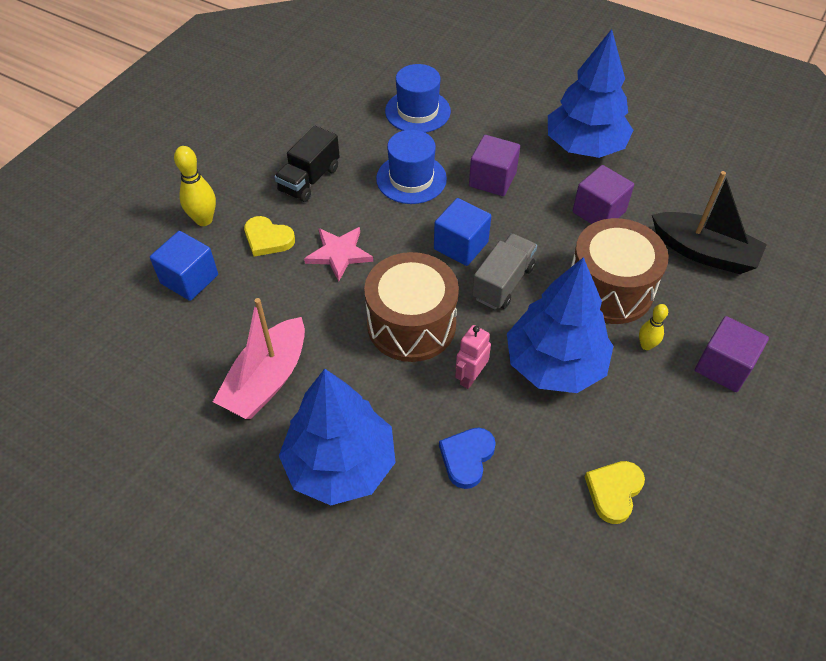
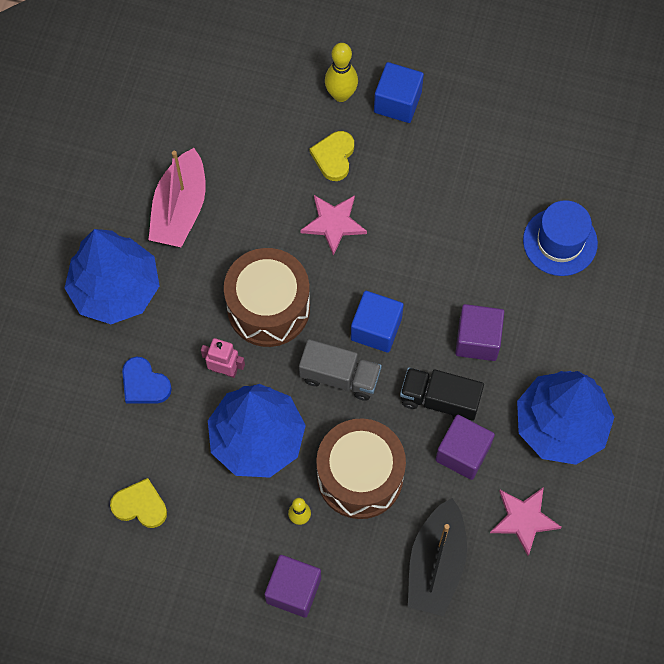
camera: 75 degrees right, 15 degrees up
(189, 279) = (268, 110): blue cube -> blue cube (397, 102)
(267, 380) = (180, 209): pink boat -> pink boat turned 90 degrees counterclockwise
(309, 179) = (422, 167): black truck -> black truck (439, 400)
(411, 179) = (453, 261): blue hat -> none
(467, 458) = (144, 384): blue heart -> blue heart turned 150 degrees counterclockwise
(667, 186) = (524, 519): none -> pink star

